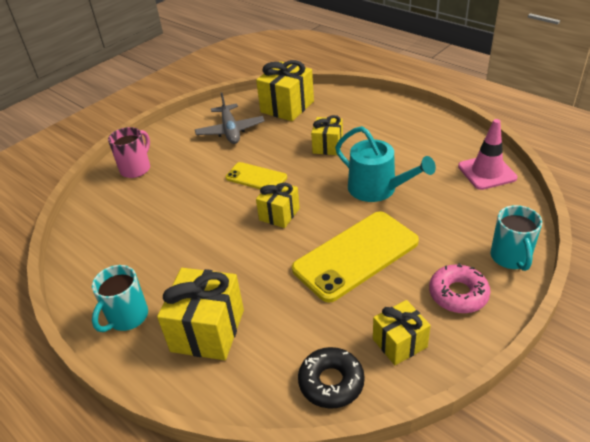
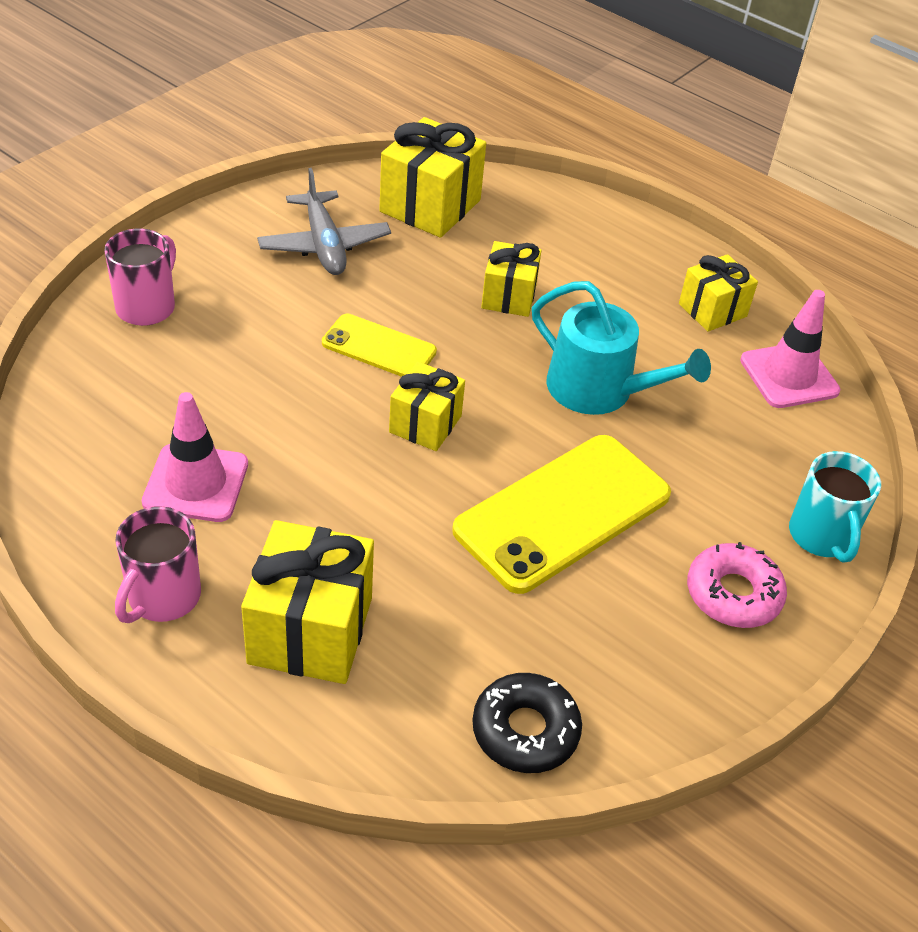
camera: 10 degrees left, 5 degrees up
(127, 317) = (162, 597): turquoise mug -> pink mug
(152, 255) = (196, 483): none -> pink traffic cone
(399, 343) = (636, 671): yellow gift -> yellow gift (712, 310)

